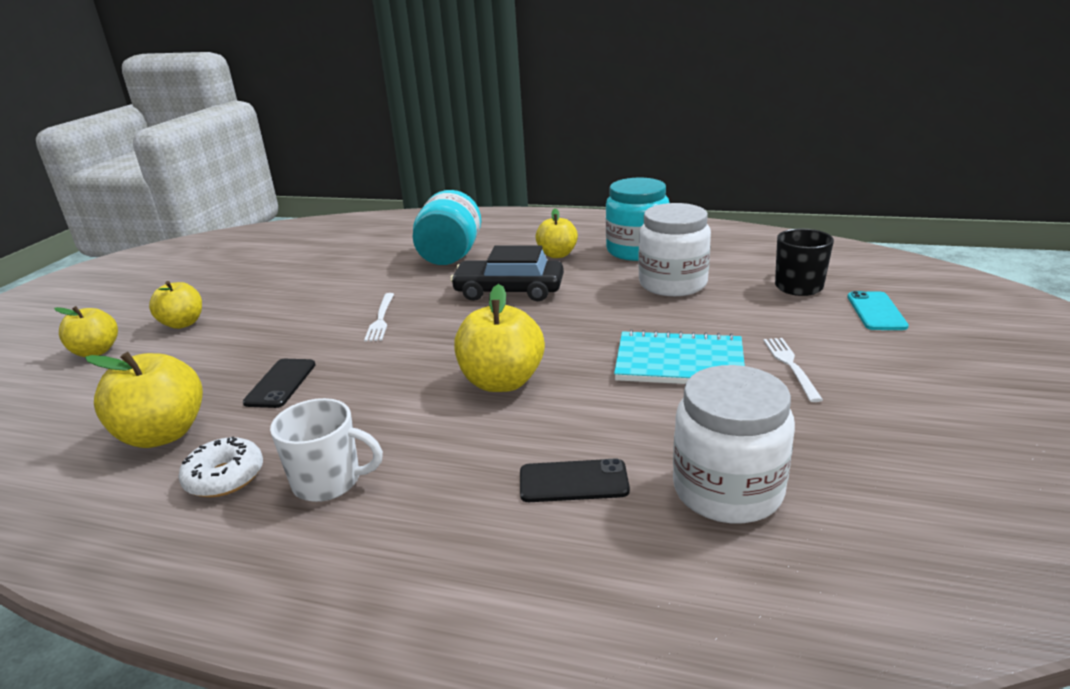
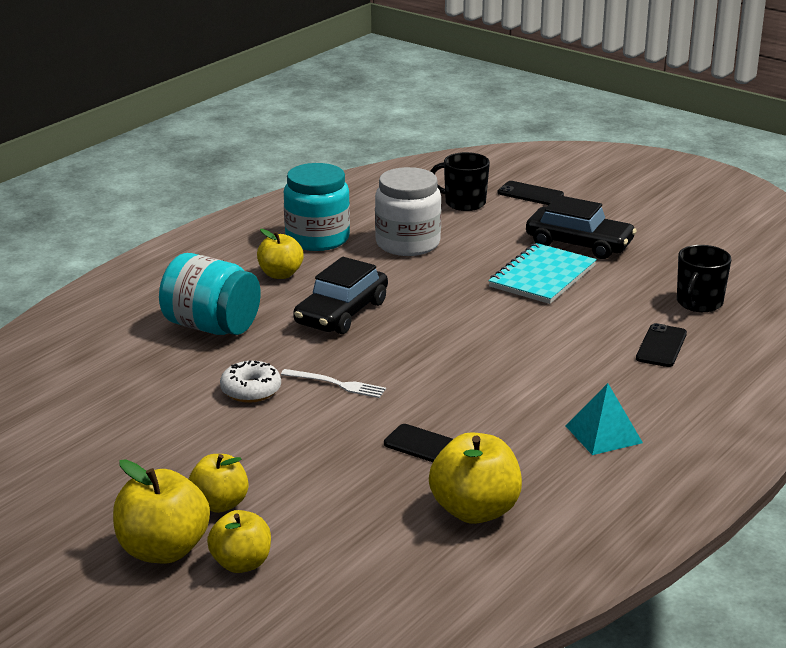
camera: 70 degrees left, 0 degrees up
(225, 477) = (567, 479): white donut -> white donut (251, 390)
(329, 481) = (603, 434): white mug -> turquoise pyramid
(502, 382) = (513, 346): yellow apple -> yellow apple (163, 550)
(727, 490) = (699, 303): white jar -> black mug
(791, 366) = (579, 244): white fork -> black car
(876, 311) = (530, 194): turquoise phone -> black phone

